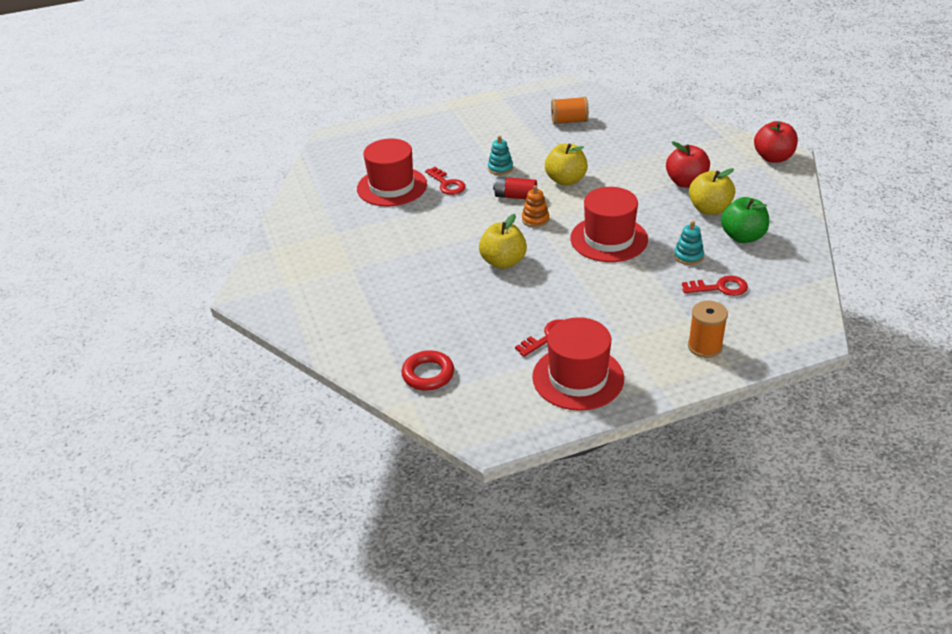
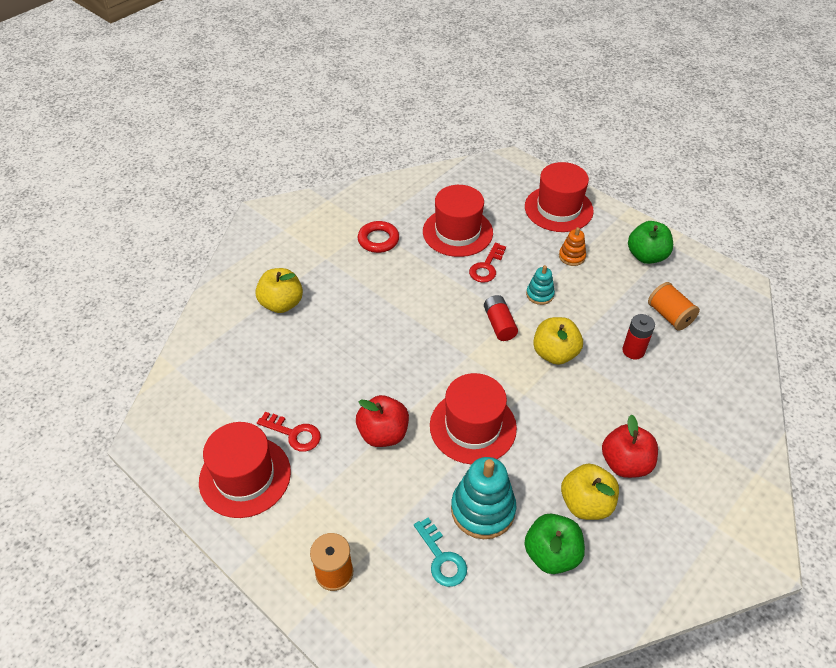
camera: 60 degrees right, 10 degrees up
(415, 131) = (558, 209): none -> red hat
(428, 374) = (210, 366): red ring -> red ring (378, 240)
(503, 111) = (646, 256): none -> green apple
(503, 262) = (388, 356): yellow apple -> yellow apple (282, 304)
(535, 219) = (470, 354): orange stacking toy -> orange stacking toy (572, 256)
(590, 146) = (633, 351): none -> red battery
(688, 256) = (483, 510): turquoise stacking toy -> turquoise stacking toy, size x1.87
(719, 288) = (441, 558): red key -> turquoise key
(773, 158) = (746, 541): red apple -> red apple (383, 434)

